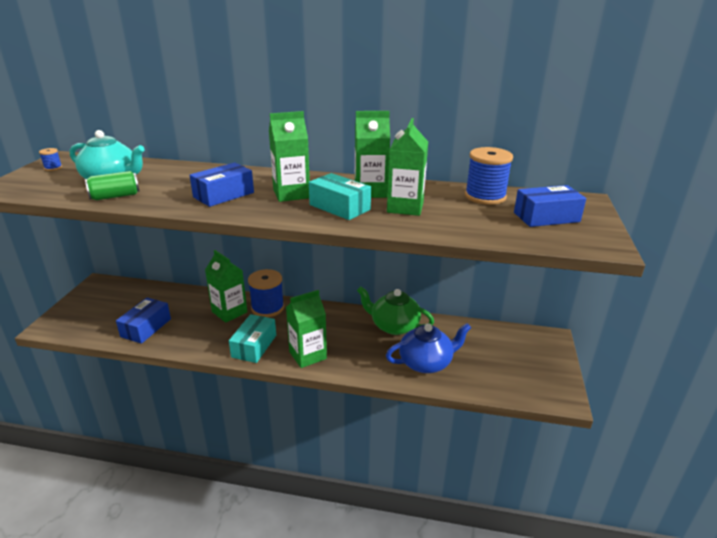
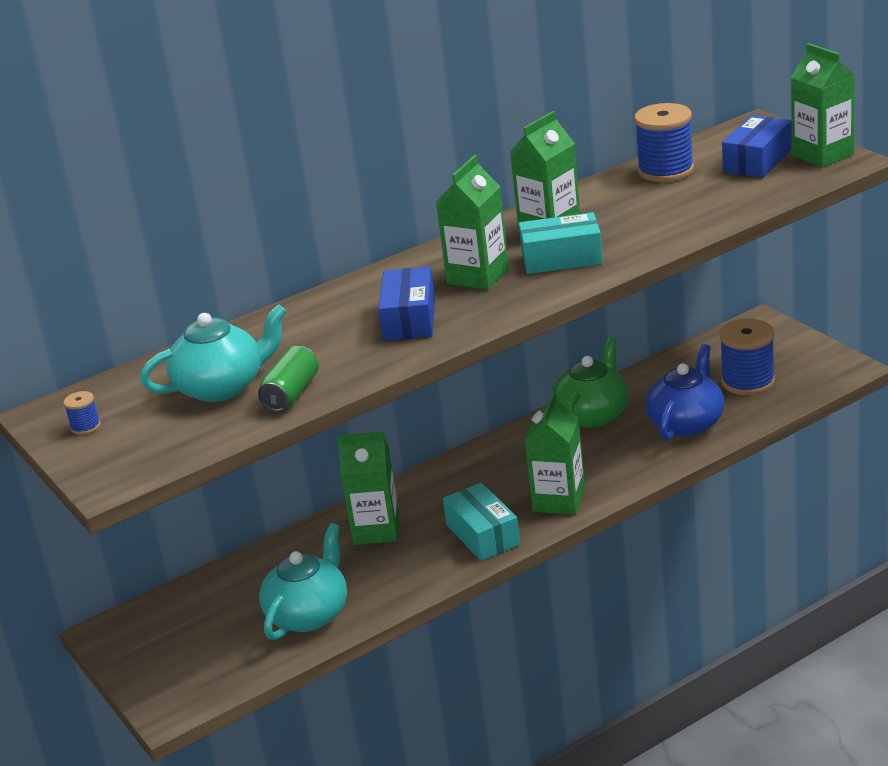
camera: 40 degrees left, 0 degrees up
(146, 328) = (309, 614): blue box -> turquoise teapot
(267, 308) = (414, 495): blue spool -> blue spool (748, 381)
(394, 326) = (592, 415): green teapot -> green teapot turned 135 degrees clockwise
(405, 207) = (621, 223): green carton -> green carton (822, 155)

